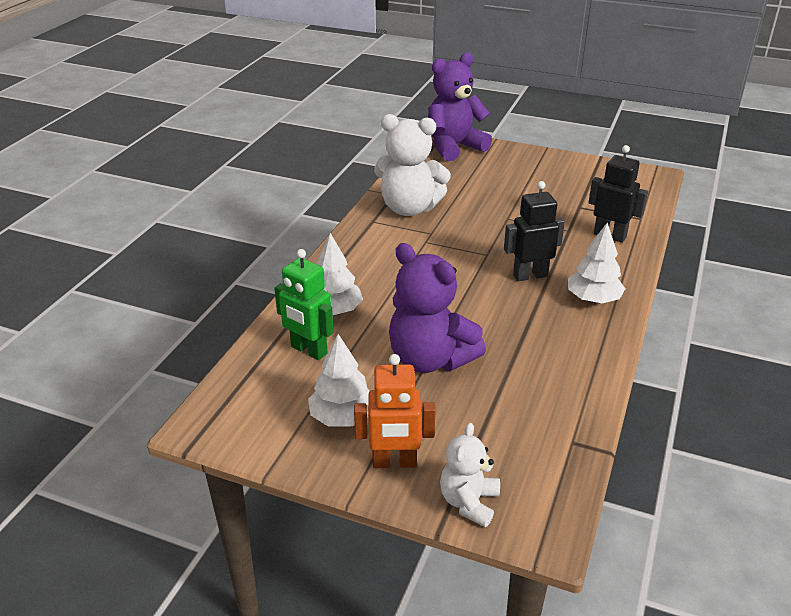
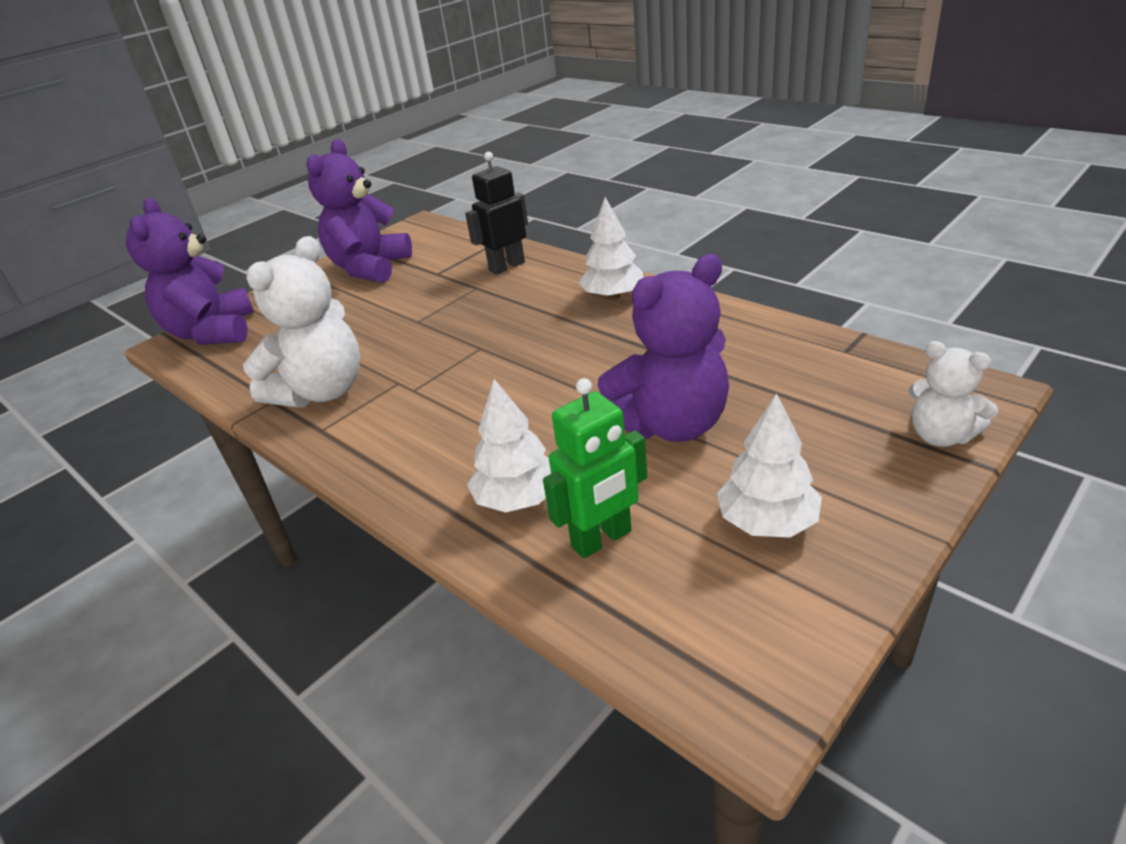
camera: 65 degrees left, 0 degrees up
(394, 462) = (867, 485): orange robot -> none
(530, 275) = (544, 326): black robot -> none
(569, 175) = (369, 268): none -> purple teddy bear

